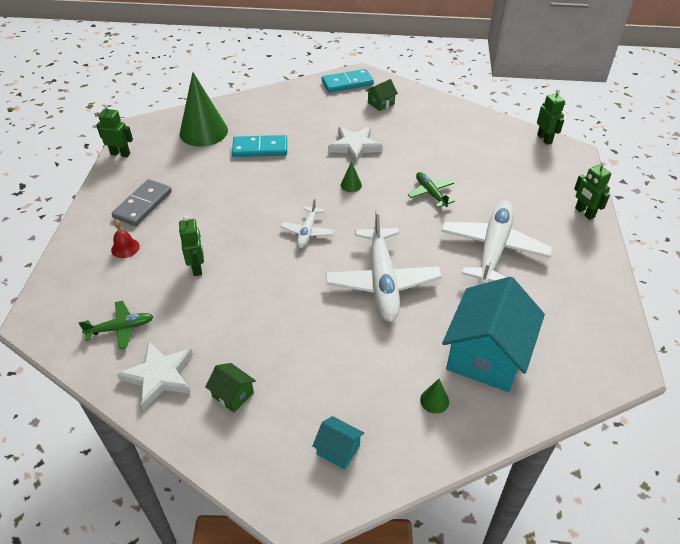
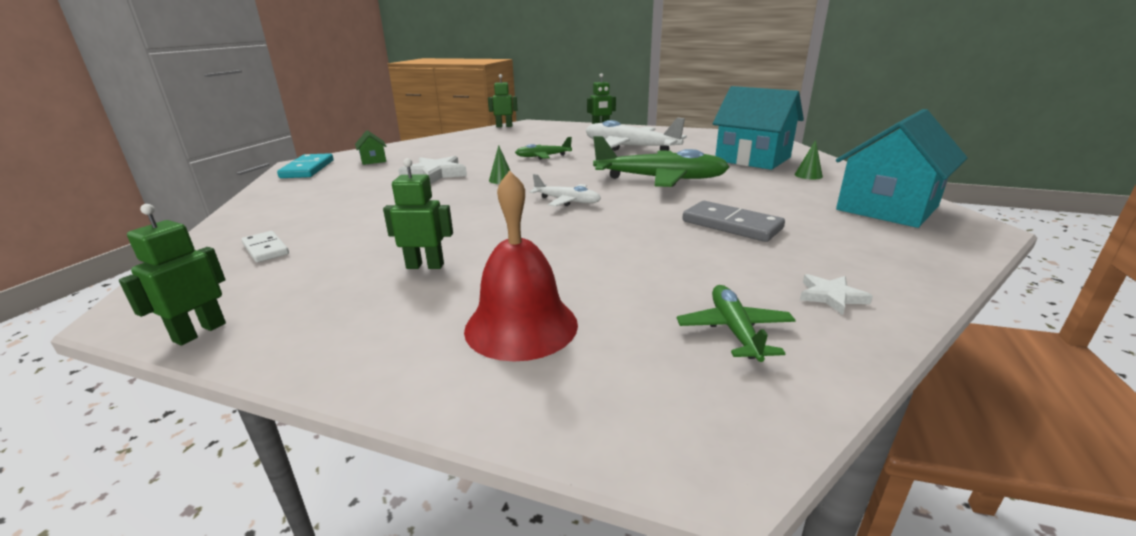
camera: 75 degrees left, 20 degrees down
(125, 248) = (521, 326): red bell -> red bell, size x2.01
(143, 205) = (407, 307): grey domino -> grey domino (731, 225)
(159, 376) = (831, 296): white star -> white star, size x0.55
(197, 267) = (603, 263): green robot -> green robot (425, 266)
(203, 132) = (266, 249): green cone -> white domino
(233, 394) = (841, 250): green house -> none
(260, 148) = (372, 215): turquoise domino -> none
(338, 449) = (887, 208): turquoise house -> turquoise house, size x2.31
(382, 281) = (660, 179): white plane -> green plane

